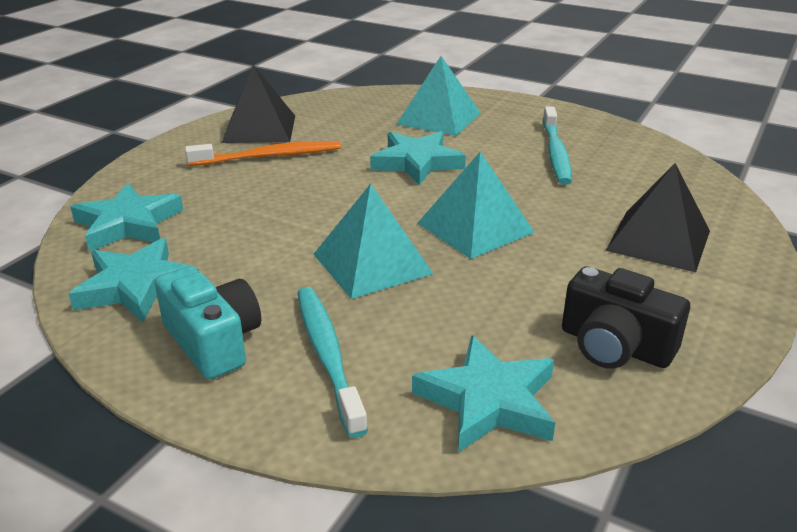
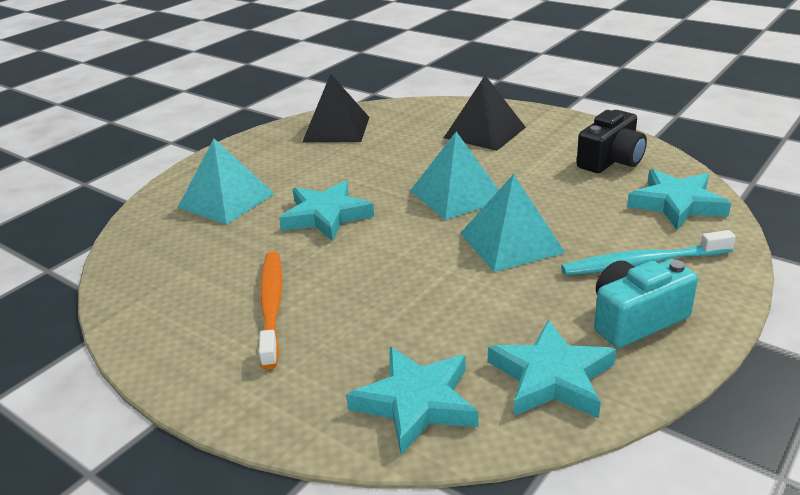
camera: 80 degrees left, 0 degrees up
(259, 128) = (183, 317): black pyramid -> black pyramid (336, 129)
(555, 153) = (333, 152): turquoise toothbrush -> none

